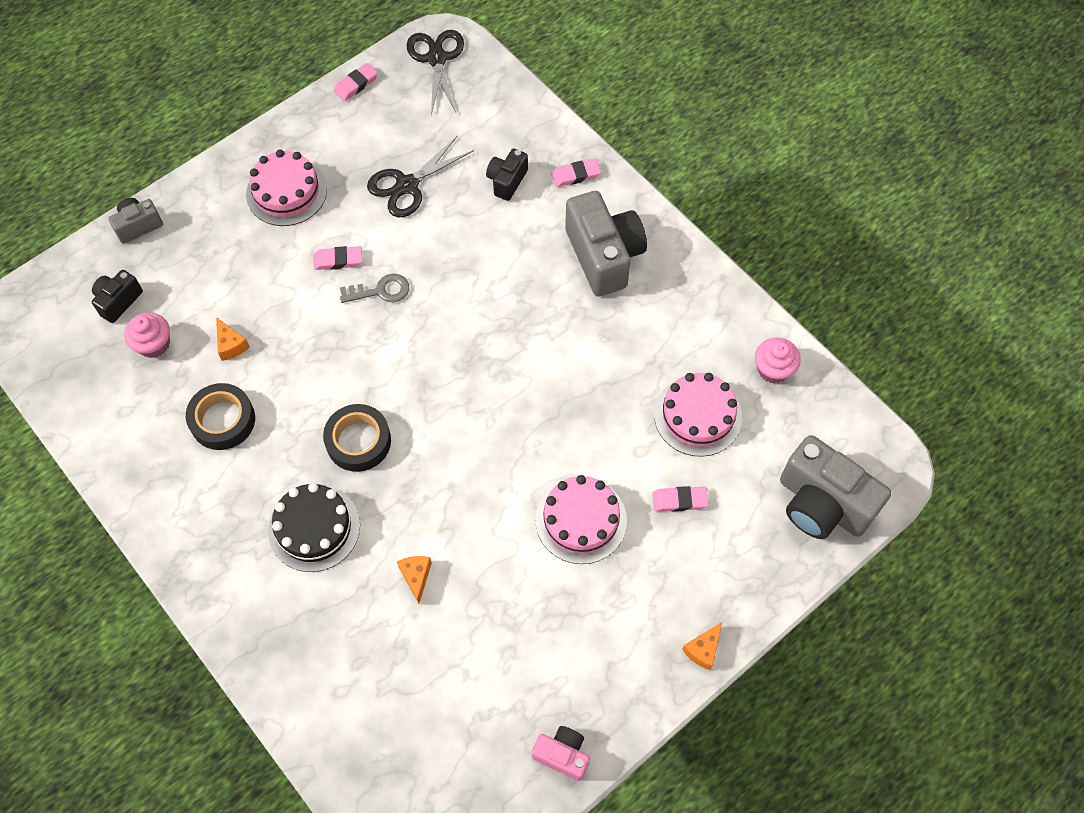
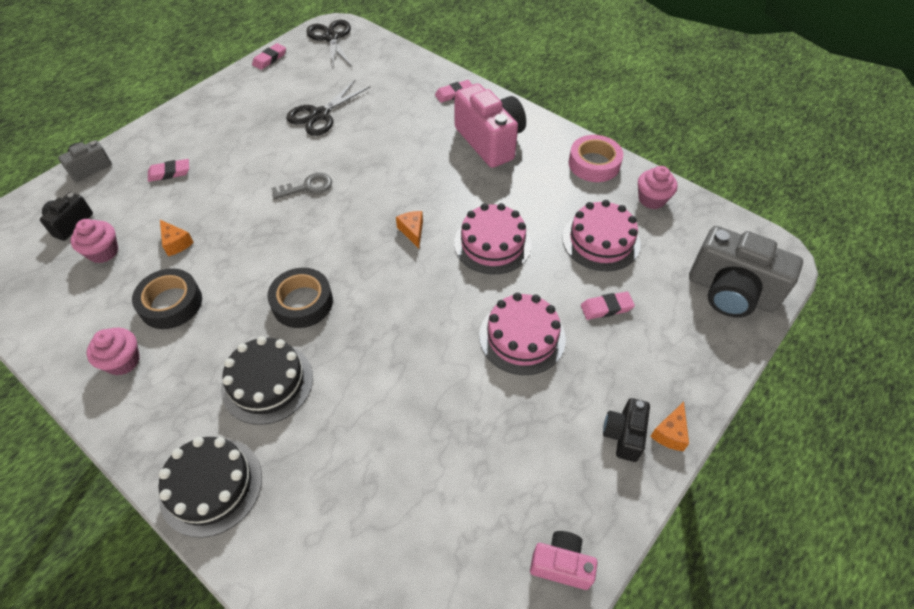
camera: 10 degrees left, 10 degrees down
(173, 480) = (123, 361): none -> pink cupcake
(253, 625) = (211, 486): none -> black cake
(286, 192) = (219, 130): pink cake -> pink cake (492, 243)
(338, 260) = (268, 170): pink eraser -> pink eraser (169, 173)
(416, 577) = (375, 411): orange cheese -> orange cheese (412, 231)
(507, 181) = (400, 103): black camera -> black camera (624, 435)
(604, 256) = (490, 141): grey camera -> pink camera
(720, 308) = (594, 164): none -> pink tape

